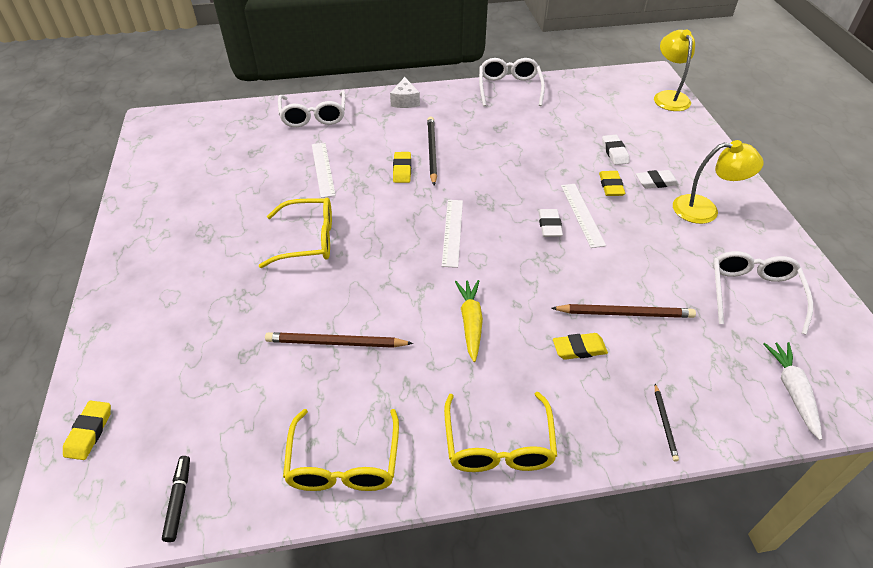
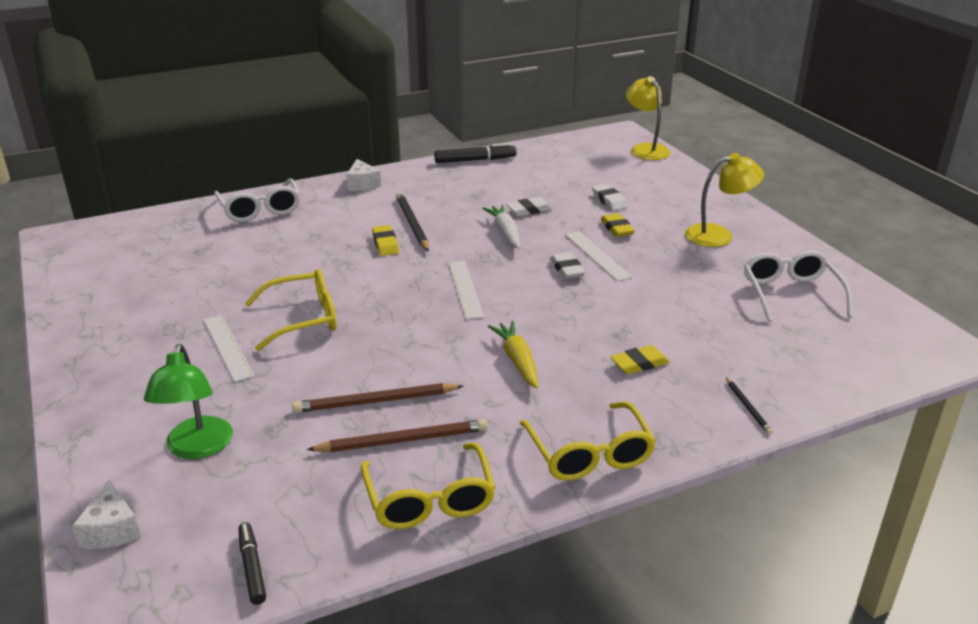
camera: 15 degrees left, 15 degrees down
(89, 432) = (111, 530): yellow eraser -> white cheese
(180, 361) = (197, 448): none -> green lamp
(323, 169) = (293, 255): white ruler -> white ruler (228, 347)
(509, 88) = (475, 160): white glasses -> black marker
(624, 313) = (673, 328): brown pencil -> brown pencil (402, 440)
(656, 182) = (661, 219): white eraser -> white eraser (529, 210)
(792, 391) = (856, 362): white carrot -> white carrot (505, 233)

